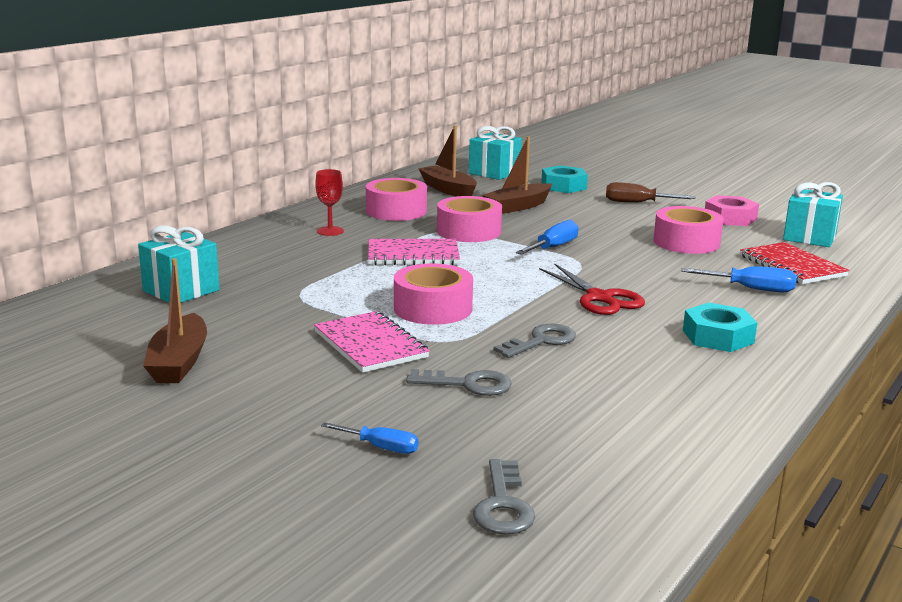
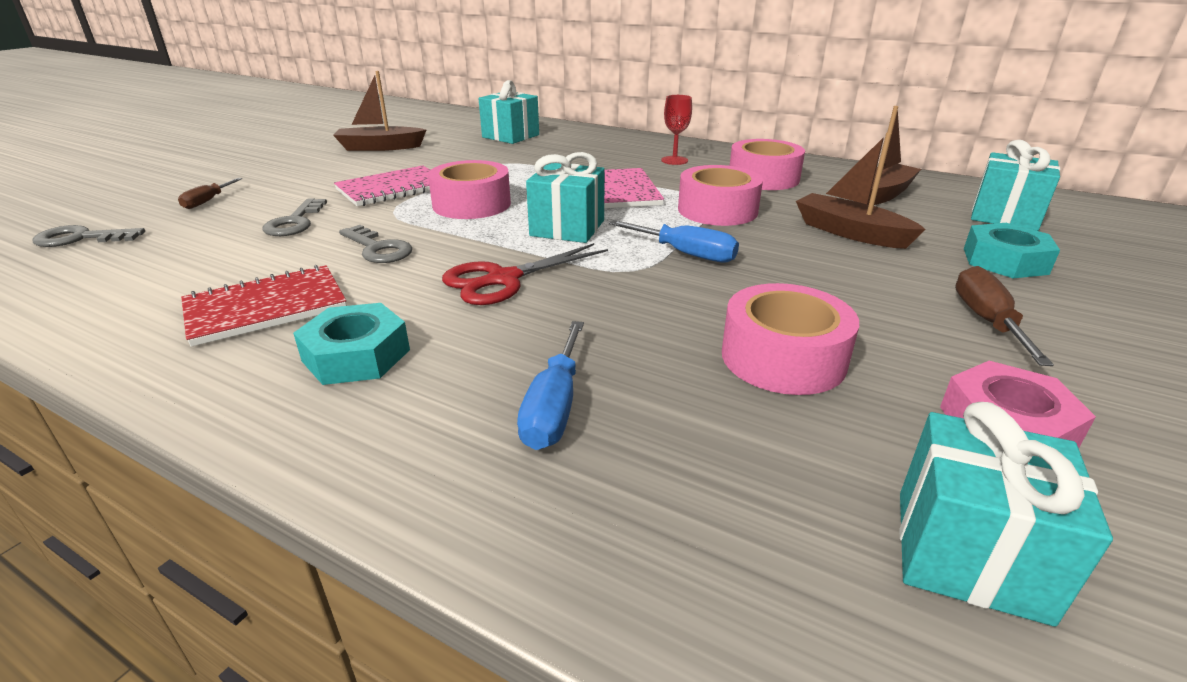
camera: 85 degrees right, 10 degrees up
(381, 447) = (207, 201): blue screwdriver -> brown screwdriver
(500, 276) = (567, 228): none -> turquoise gift
(792, 266) = (707, 481): red notebook -> red notebook (266, 307)

